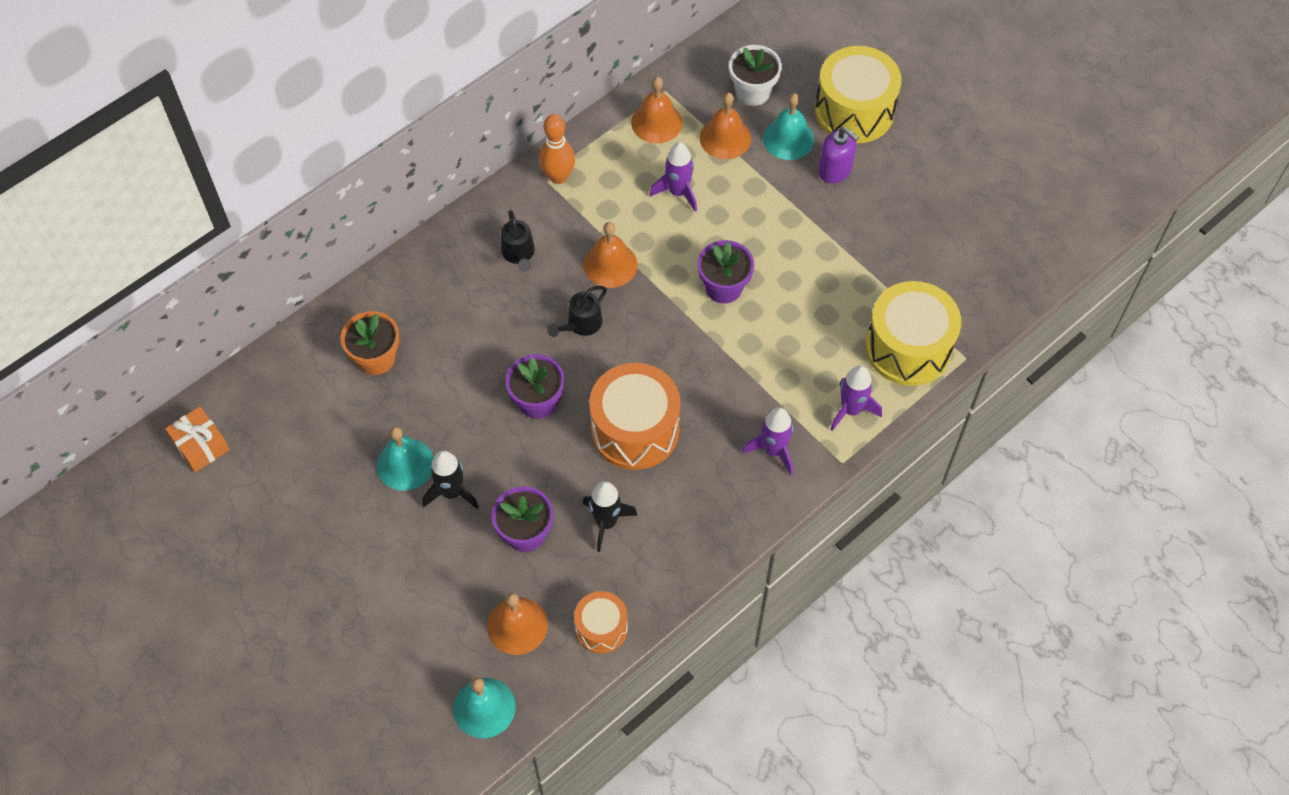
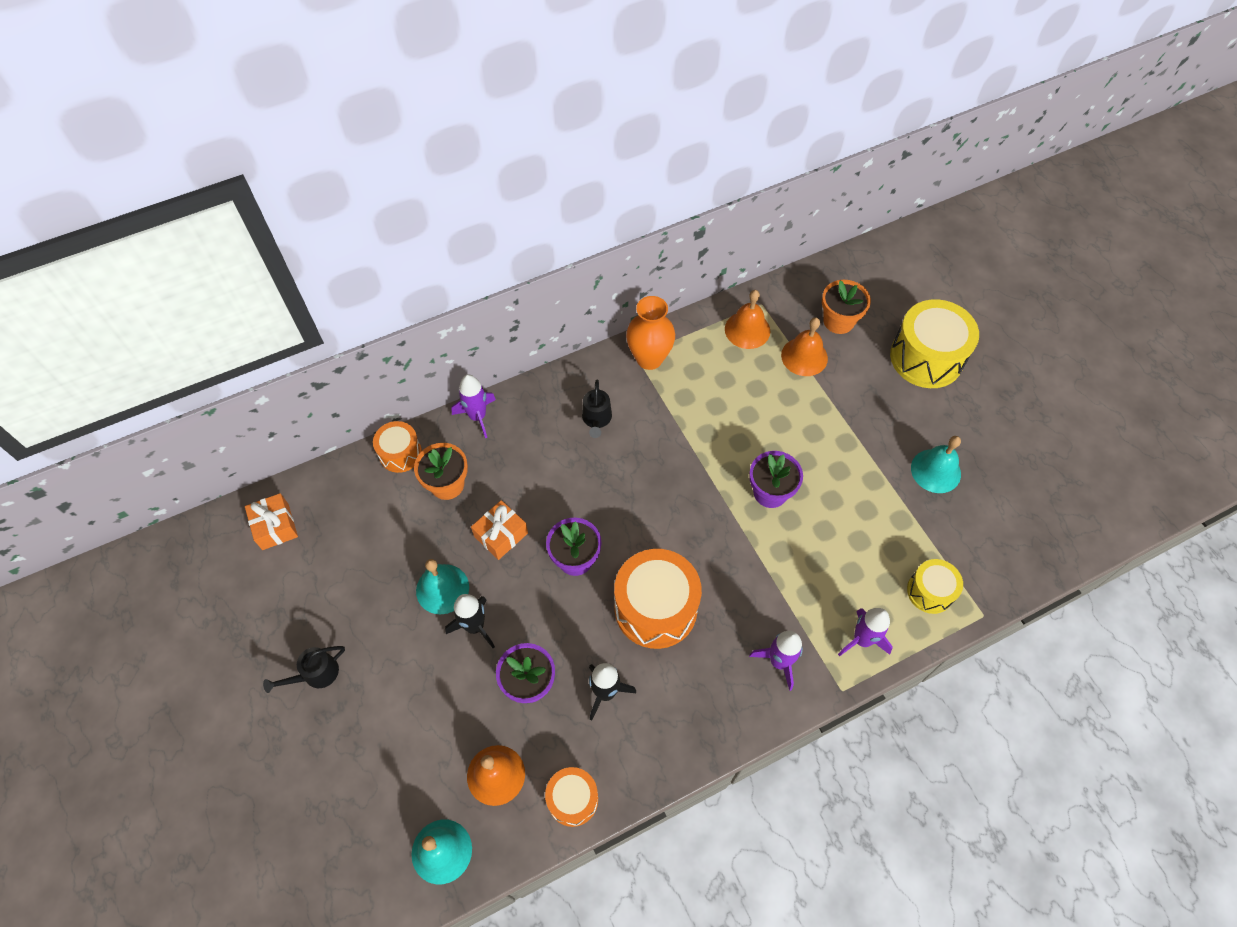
camera: 15 degrees right, 0 degrees up
(314, 338) = (400, 453): none -> orange drum
(451, 396) = (501, 535): none -> orange gift
(558, 177) = (649, 358): orange bowling pin -> orange vase
(581, 324) = (633, 496): black watering can -> black watering can (315, 674)
(610, 264) = (674, 447): orange bell -> none
(678, 192) = (750, 396): purple rocket -> purple rocket (477, 416)
(752, 92) = (838, 321): white flower pot -> orange flower pot
(788, 138) = (861, 369): turquoise bell -> turquoise bell (935, 471)
(835, 170) = (897, 407): purple soap dispenser -> none
(908, 347) = (930, 591): yellow drum -> yellow drum, size x0.56

